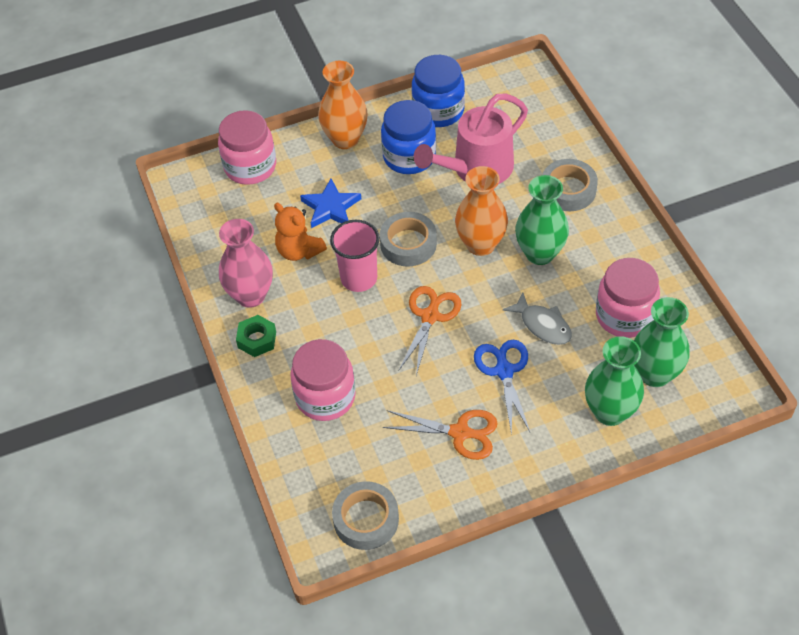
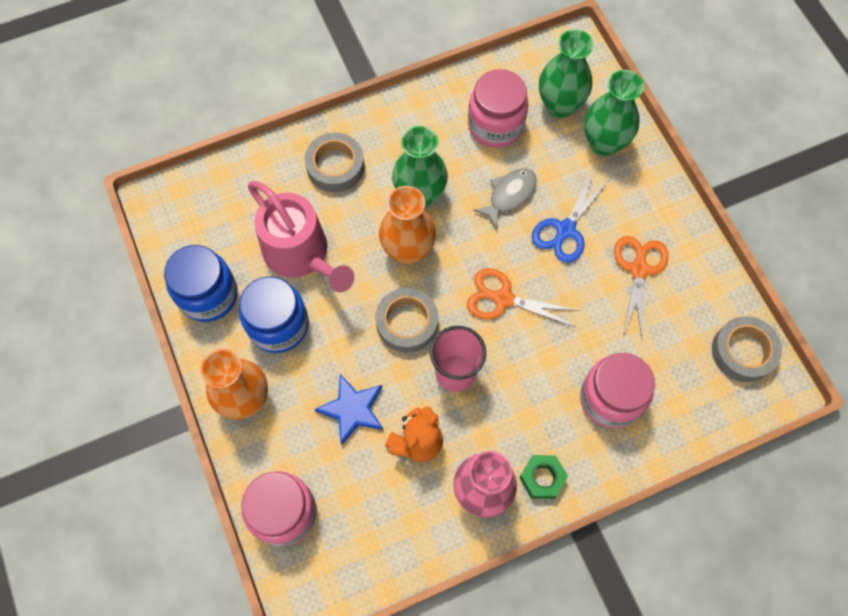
camera: 95 degrees left, 15 degrees up
(504, 370) = (565, 230): blue scissors -> blue scissors turned 45 degrees counterclockwise

